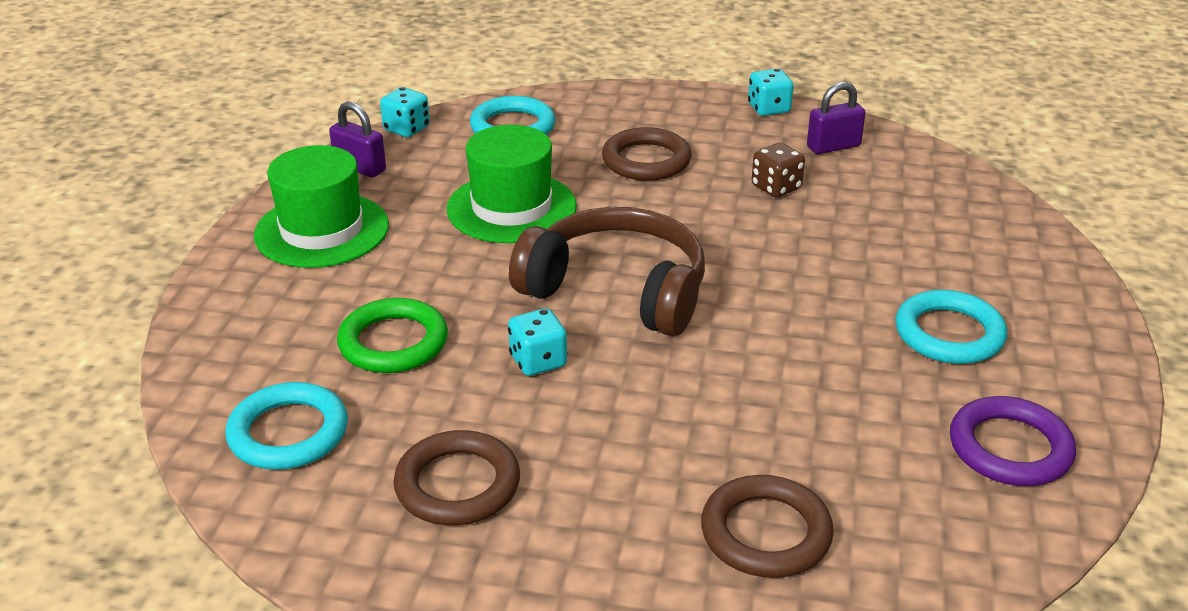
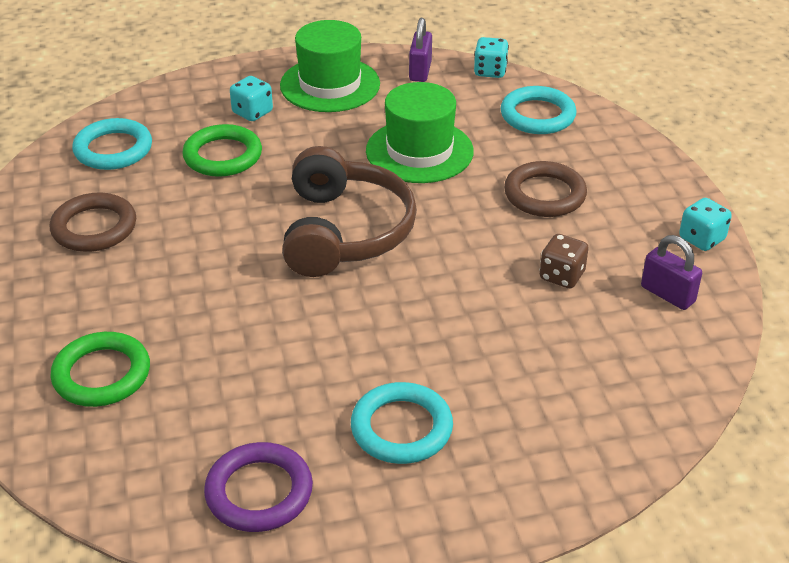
camera: 65 degrees right, 5 degrees up
(538, 361) = (236, 221): turquoise dice -> turquoise dice (252, 112)
(765, 533) = (102, 374): brown ring -> green ring

